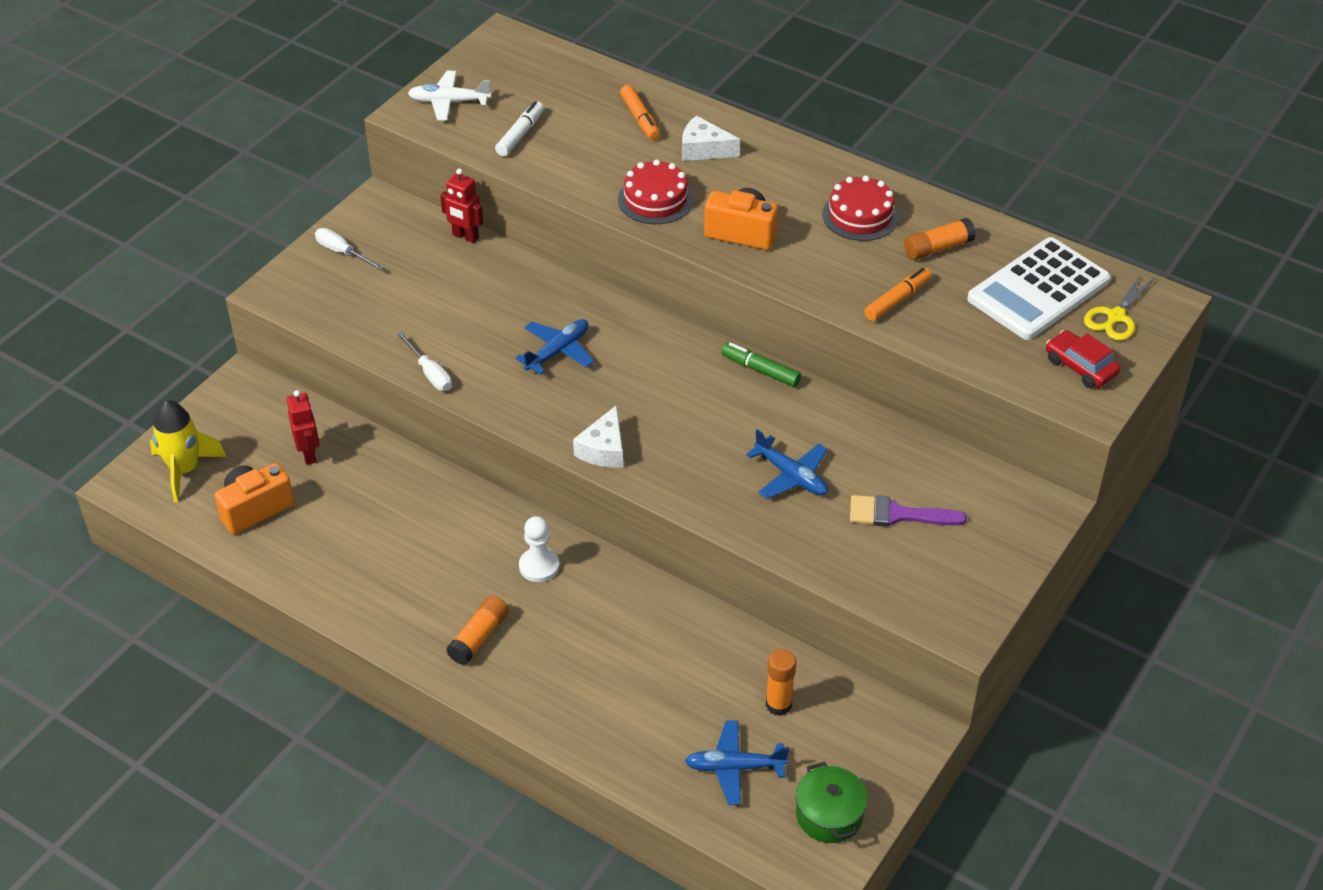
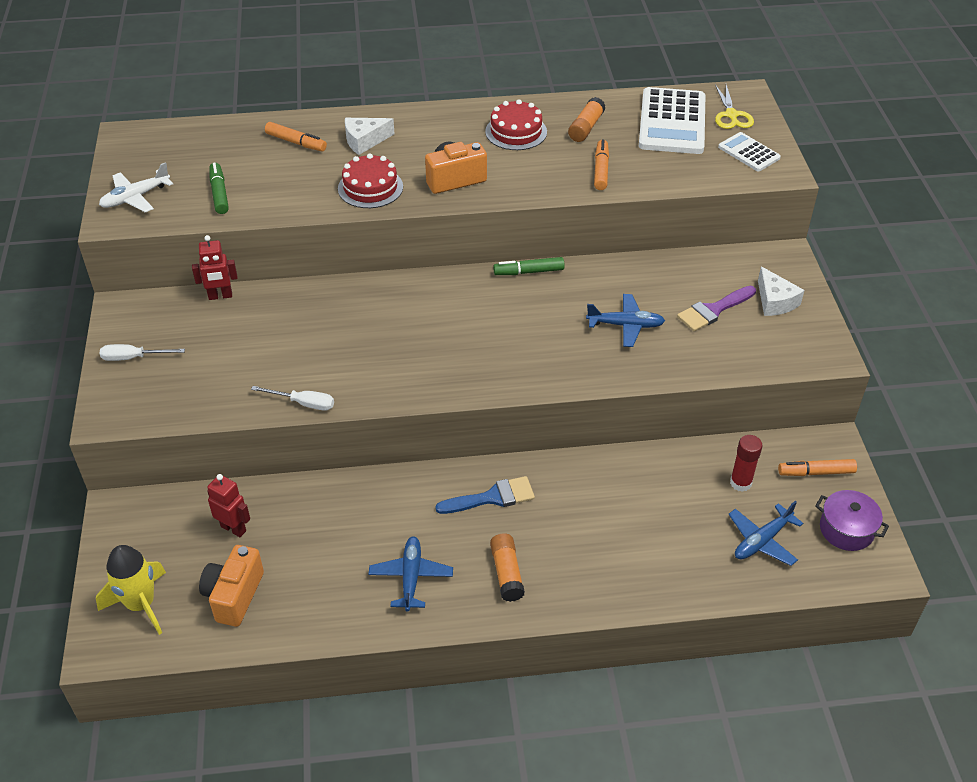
camera: 40 degrees left, 0 degrees up
(520, 135) = (219, 193): white marker -> green marker
(539, 566) = (492, 497): white pawn -> blue brush
(558, 351) = (380, 335): blue plane -> blue plane (411, 577)
(604, 449) = (488, 381): white cheese -> white cheese (775, 301)
(778, 704) = (740, 483): orange glue stick -> red glue stick
(829, 815) = (846, 529): green pot -> purple pot
(866, 745) = (816, 472): none -> orange marker
(1080, 367) = (749, 152): red car -> white calculator

